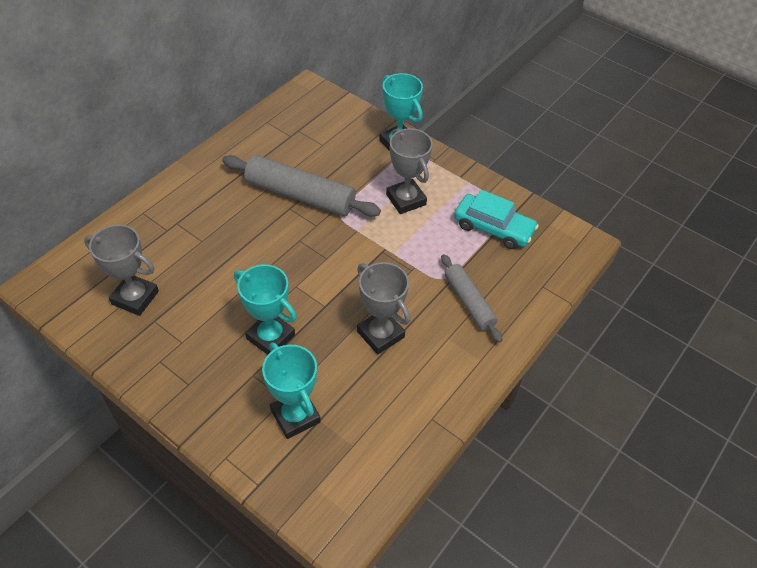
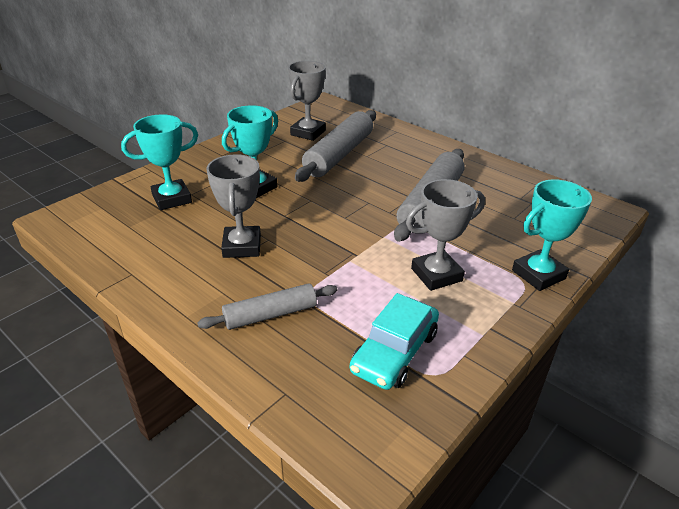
camera: 95 degrees right, 15 degrees down
(198, 265) = (339, 155): none -> grey rolling pin
(380, 334) = (242, 246): grey trophy -> grey trophy turned 60 degrees counterclockwise

